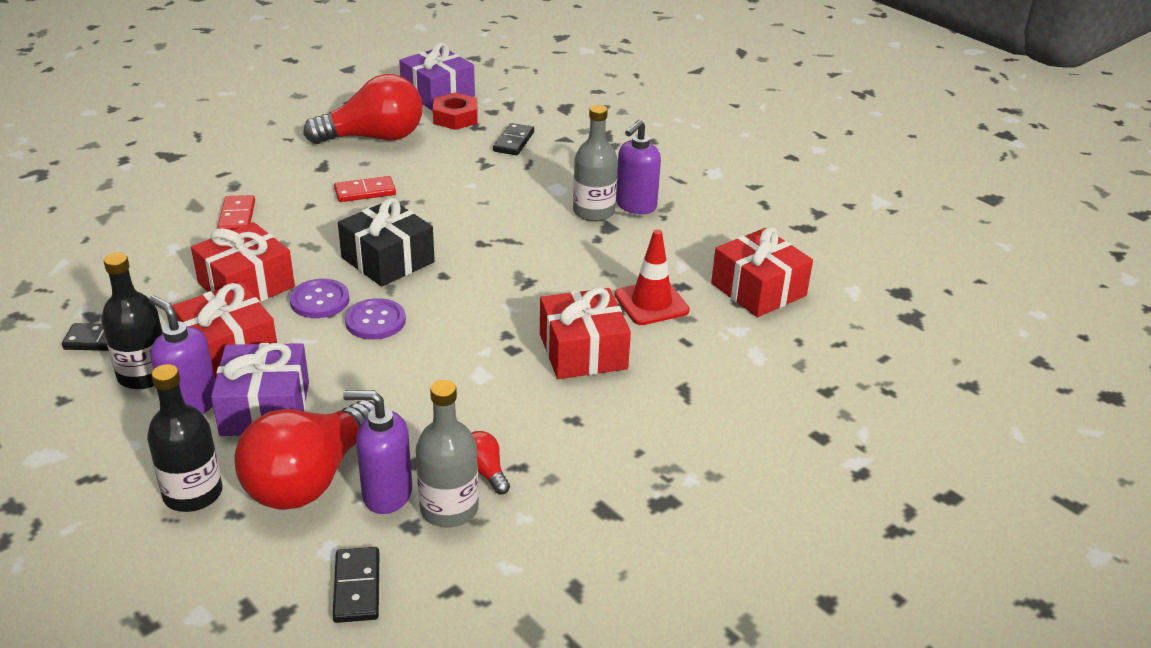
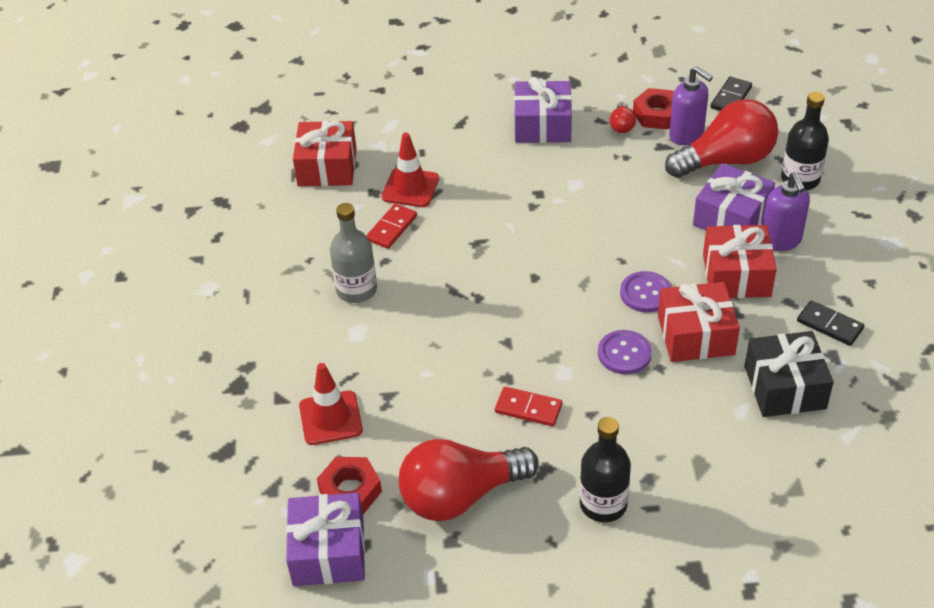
camera: 140 degrees left, 10 degrees up
(144, 375) = (806, 279): black bottle -> black bottle (603, 504)
(237, 217) = (666, 428): red domino -> red domino (391, 228)
(374, 138) = (461, 495): red light bulb -> red light bulb turned 45 degrees counterclockwise
(375, 321) = (615, 256): purple button -> purple button (624, 353)
(388, 260) = (566, 312): black gift -> black gift (784, 387)
(449, 509) = (657, 114): grey bottle -> red nut
(513, 142) = (330, 418): black domino -> red traffic cone
(583, 351) = (494, 172): red gift -> none
(585, 428) = (542, 125): none -> purple gift
(635, 206) = (316, 281): purple soap dispenser -> none

